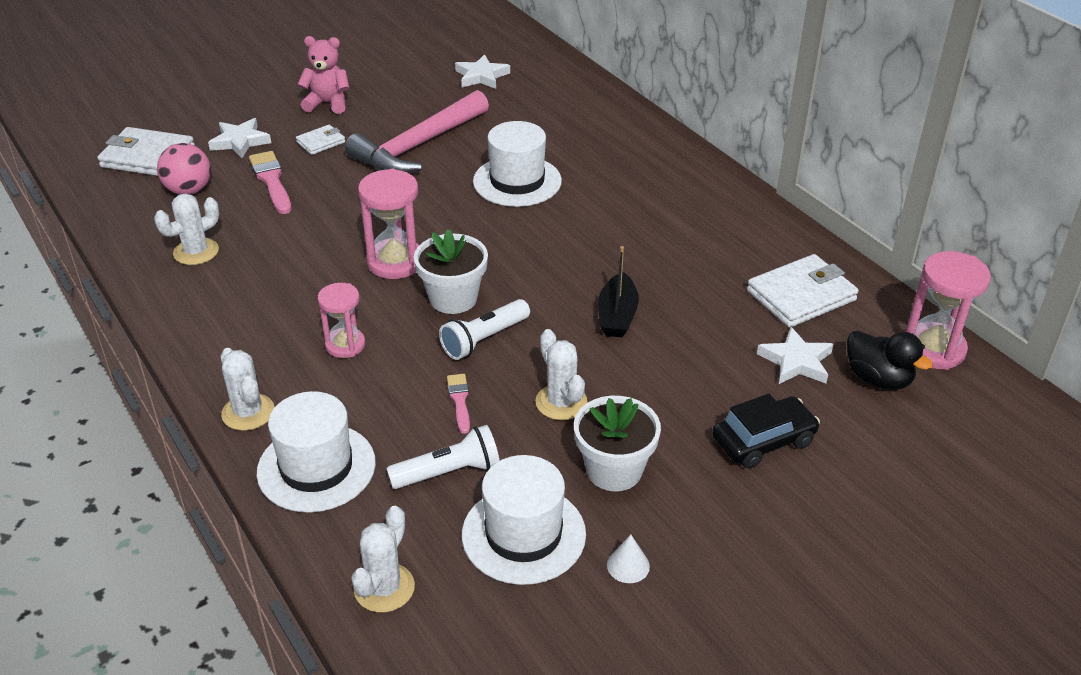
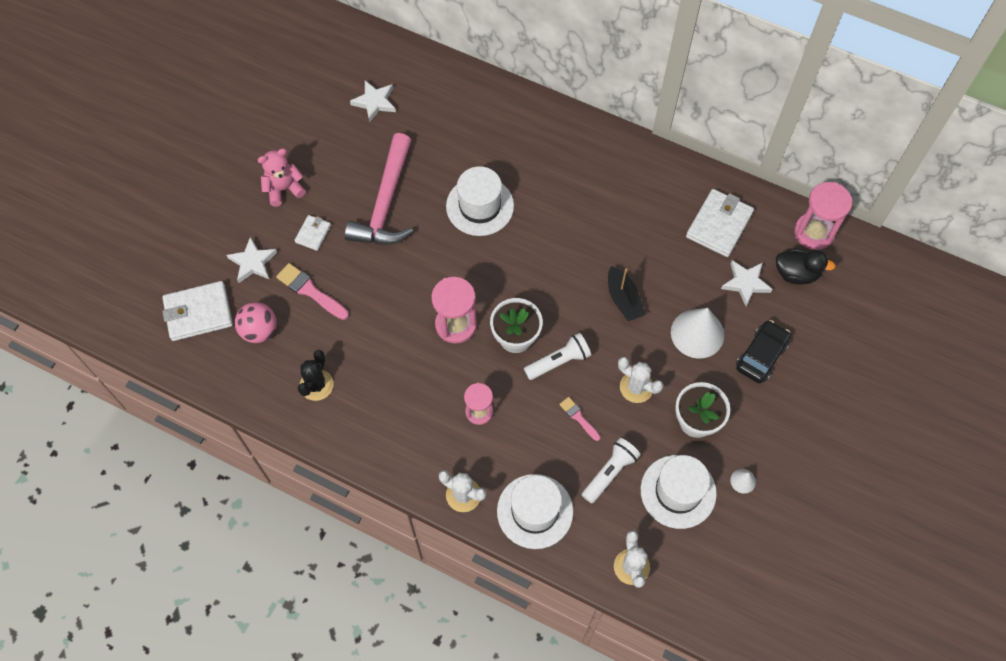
camera: 30 degrees left, 25 degrees up
(196, 252) = (316, 385): white cactus -> black cactus
(484, 339) = (558, 362): white flashlight -> white flashlight turned 135 degrees counterclockwise
(688, 383) = (697, 333): none -> white cone

